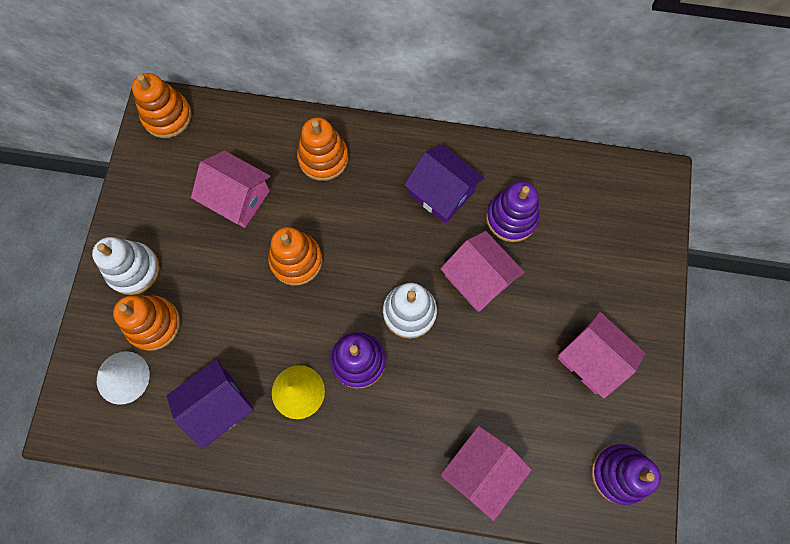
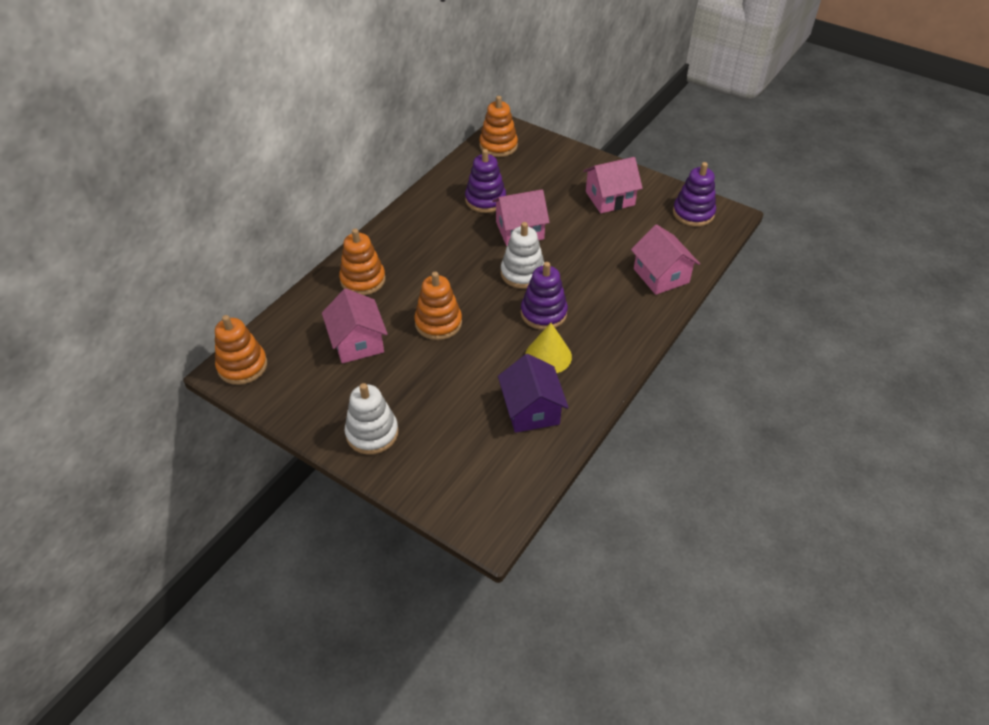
camera: 65 degrees left, 25 degrees down
(123, 377) = (468, 470): white cone -> none
(153, 324) = (432, 433): orange stacking toy -> orange stacking toy (498, 146)
(237, 198) = (357, 342): pink house -> pink house turned 75 degrees counterclockwise
(442, 193) = (441, 226): purple house -> none

